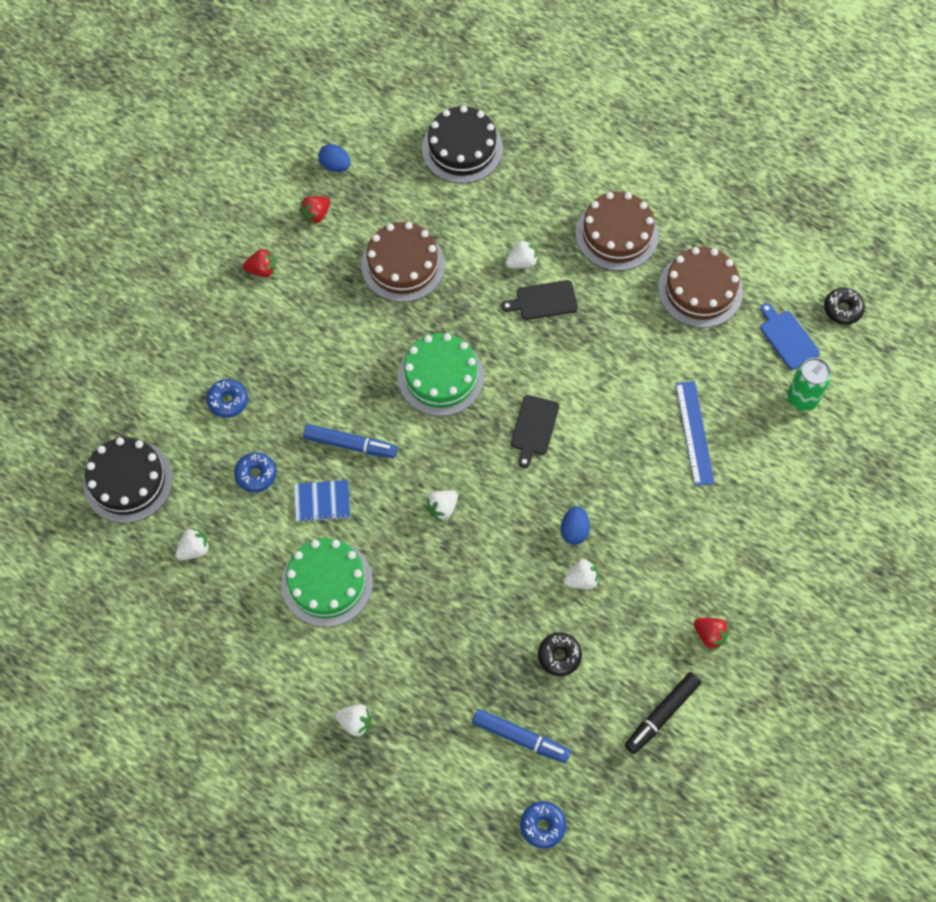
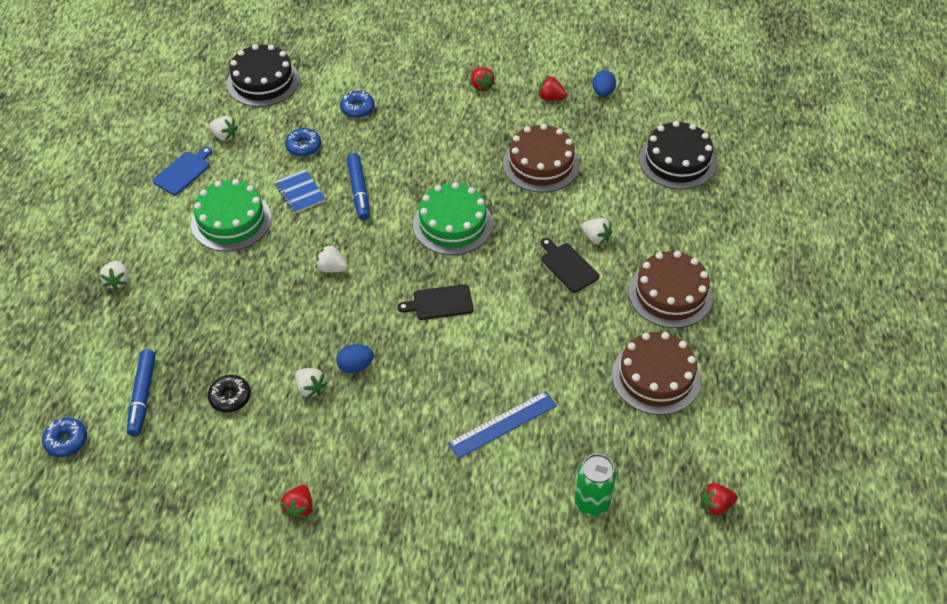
camera: 65 degrees right, 15 degrees down
(661, 714) = (203, 496): black marker -> none
(787, 338) = (651, 467): blue cutting board -> blue cutting board (183, 172)
(842, 309) = (715, 505): black donut -> red strawberry

